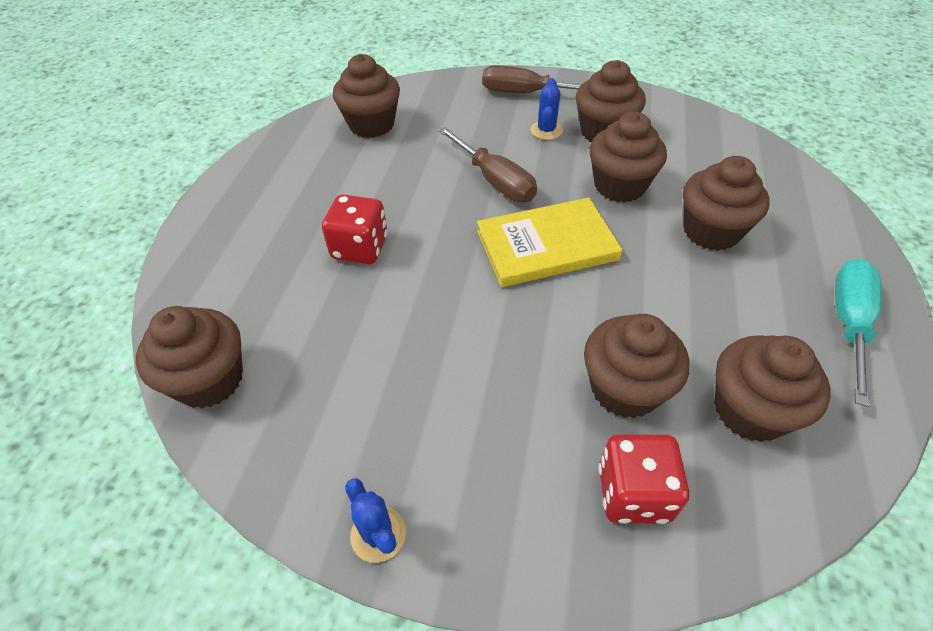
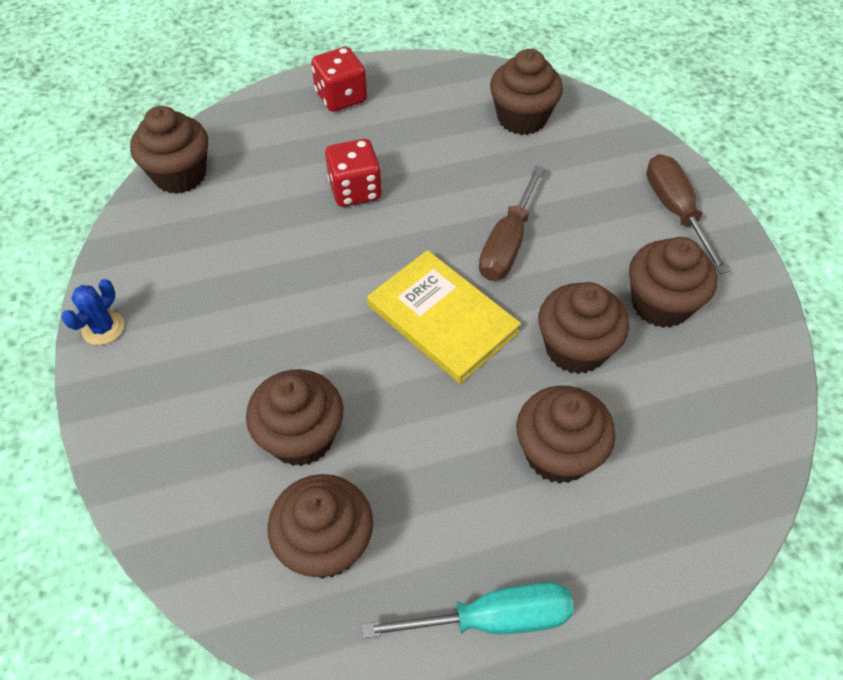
camera: 60 degrees right, 5 degrees up
(546, 130) = (622, 253): blue cactus -> none
(633, 493) = (200, 474): red dice -> red dice (341, 97)

